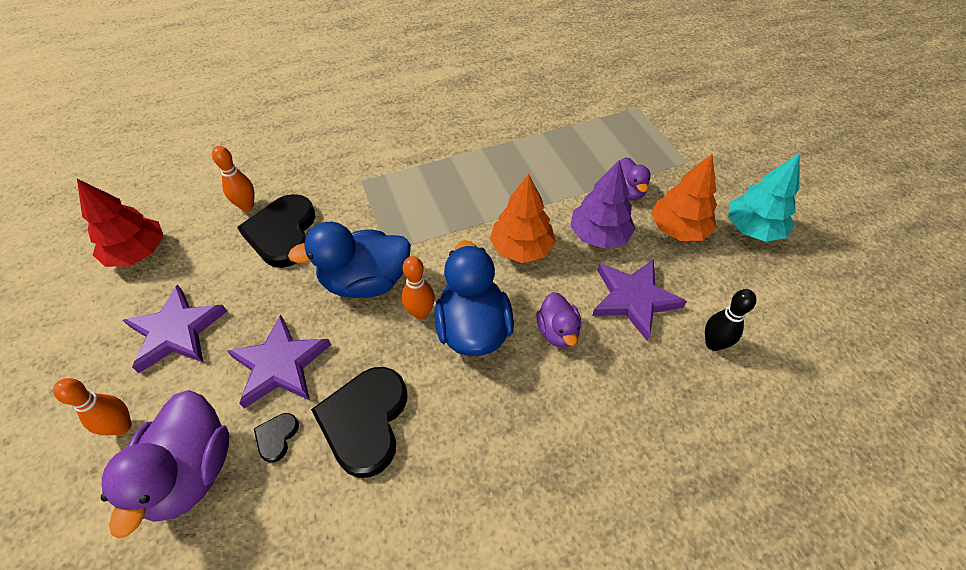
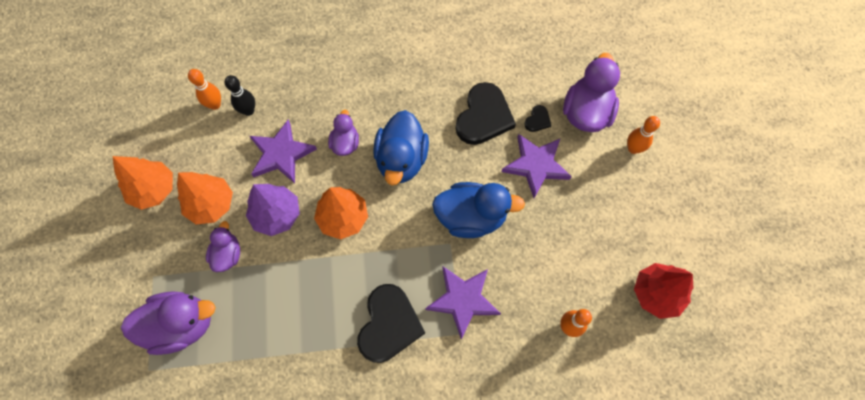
camera: 165 degrees left, 15 degrees up
(176, 331) = (611, 209): purple star -> purple star (463, 300)
(282, 233) = (535, 284): black heart -> black heart (389, 324)
(420, 312) = (435, 181): orange bowling pin -> orange bowling pin (215, 105)
(632, 136) = (182, 325): none -> purple duck
(753, 229) = (153, 189): turquoise tree -> orange tree

